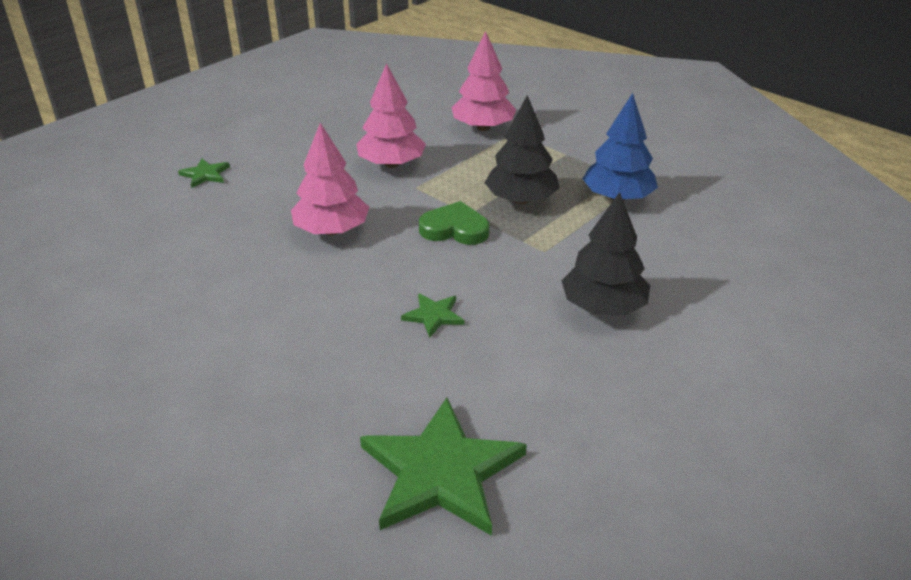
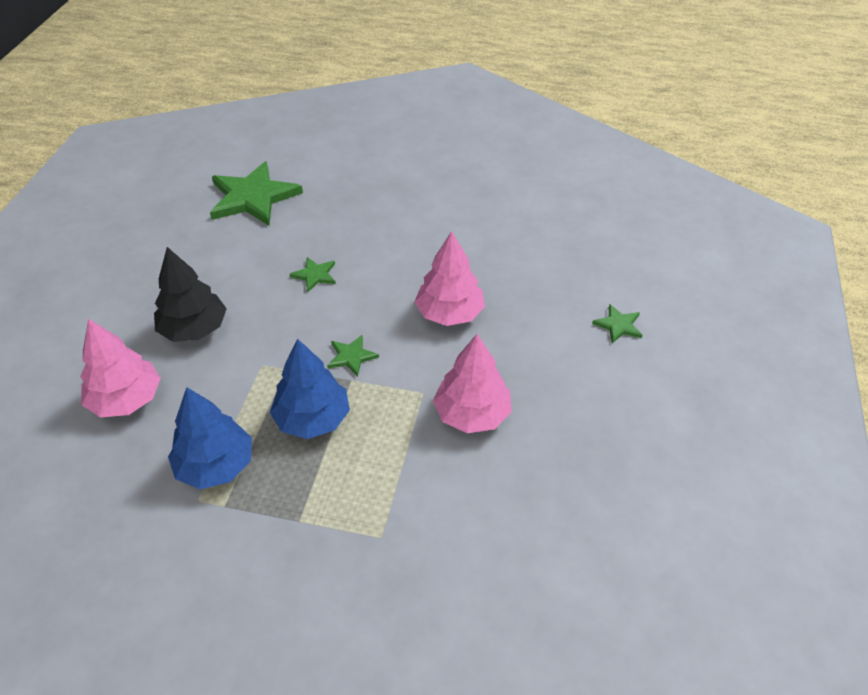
camera: 150 degrees right, 10 degrees up
(455, 229) = (351, 356): green heart -> green star
(483, 127) = (423, 529): pink tree -> pink tree (126, 400)
(521, 200) = (312, 419): black tree -> blue tree

